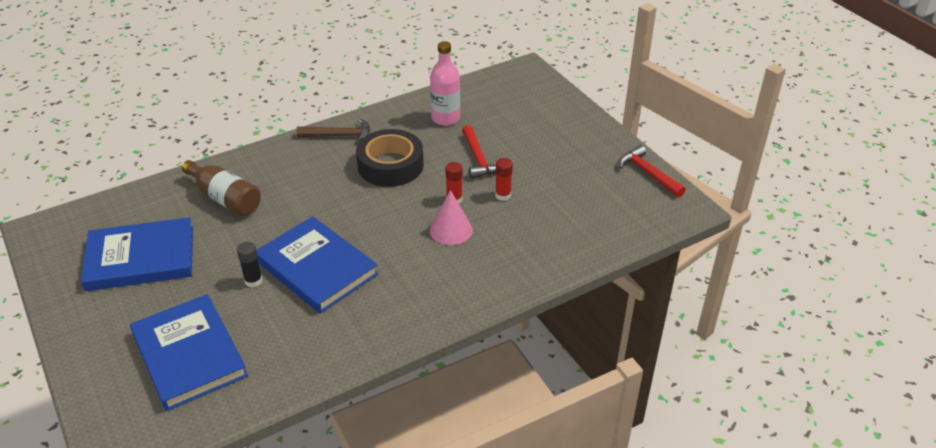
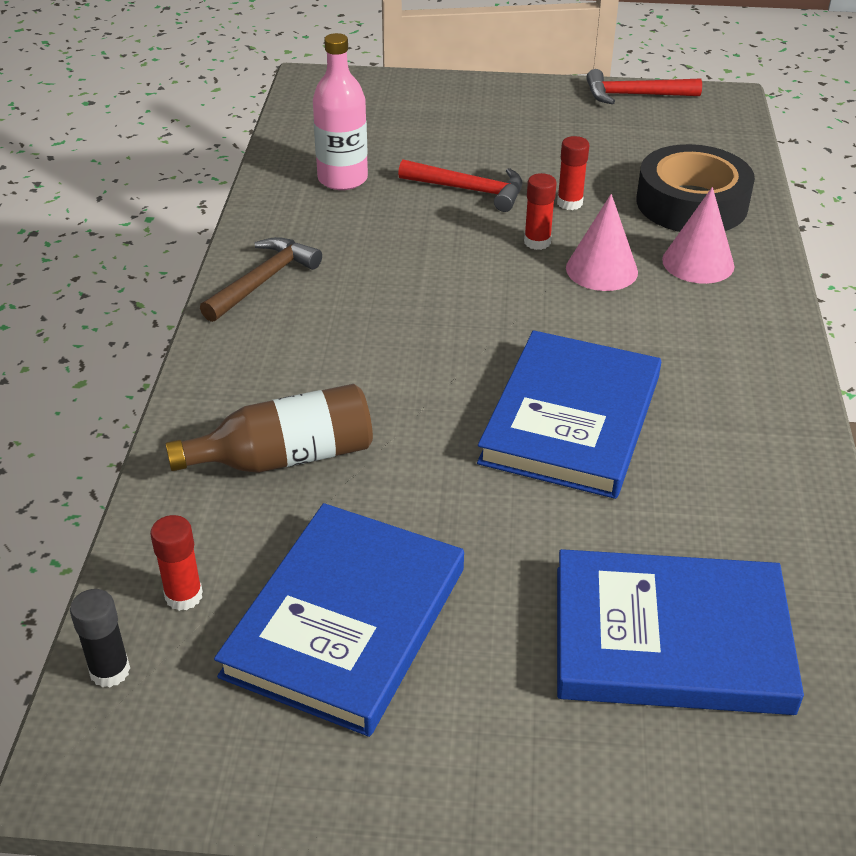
camera: 55 degrees left, 0 degrees up
(128, 212) = (184, 596): none -> red glue stick
(253, 281) = (542, 498): black glue stick -> black glue stick (110, 671)
(317, 268) = (571, 419): blue book -> blue book turned 60 degrees counterclockwise
(390, 165) = (396, 264): black tape -> black tape (691, 203)
(492, 261) = (698, 262): none -> pink cone

